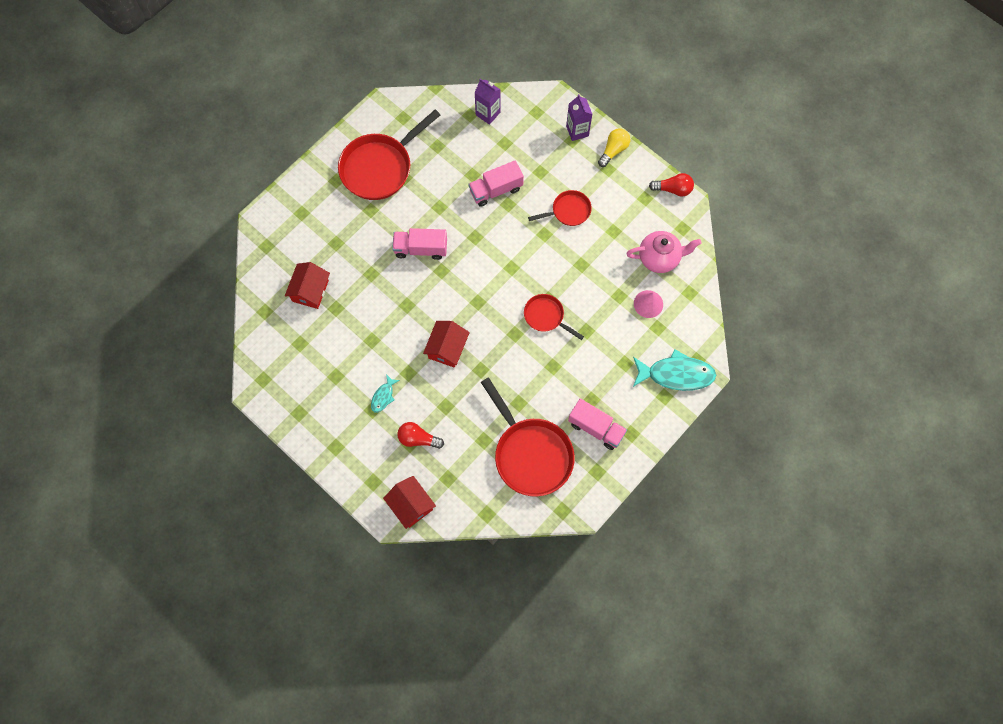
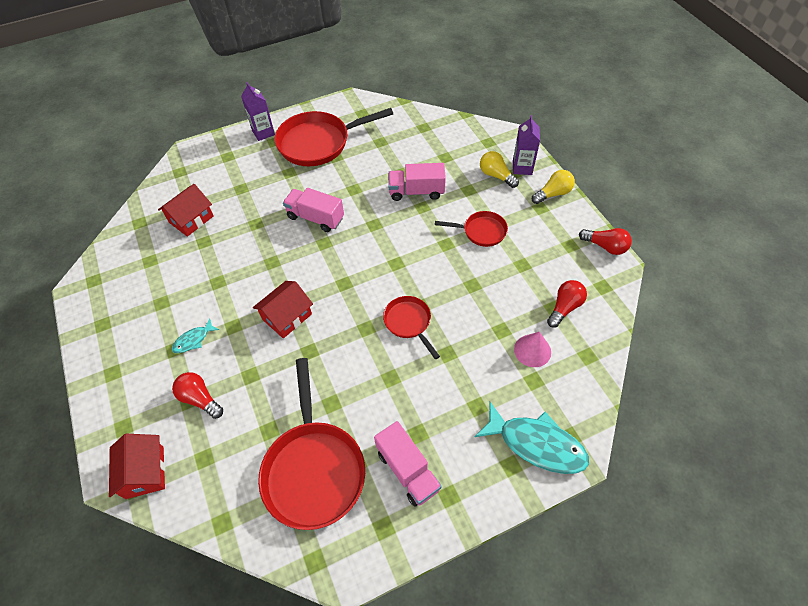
camera: 25 degrees right, 15 degrees down
(488, 113) = (441, 131): purple carton -> purple carton (263, 132)
(558, 148) = (496, 176): none -> yellow light bulb
(659, 258) = (564, 307): pink teapot -> red light bulb

